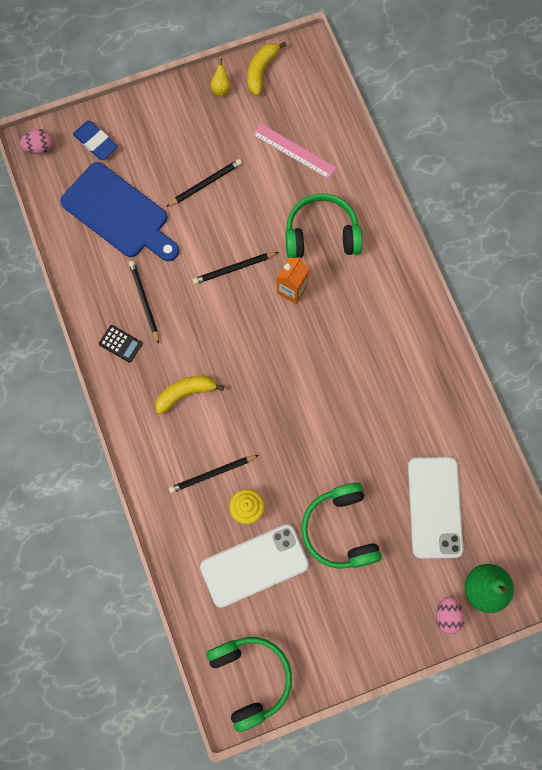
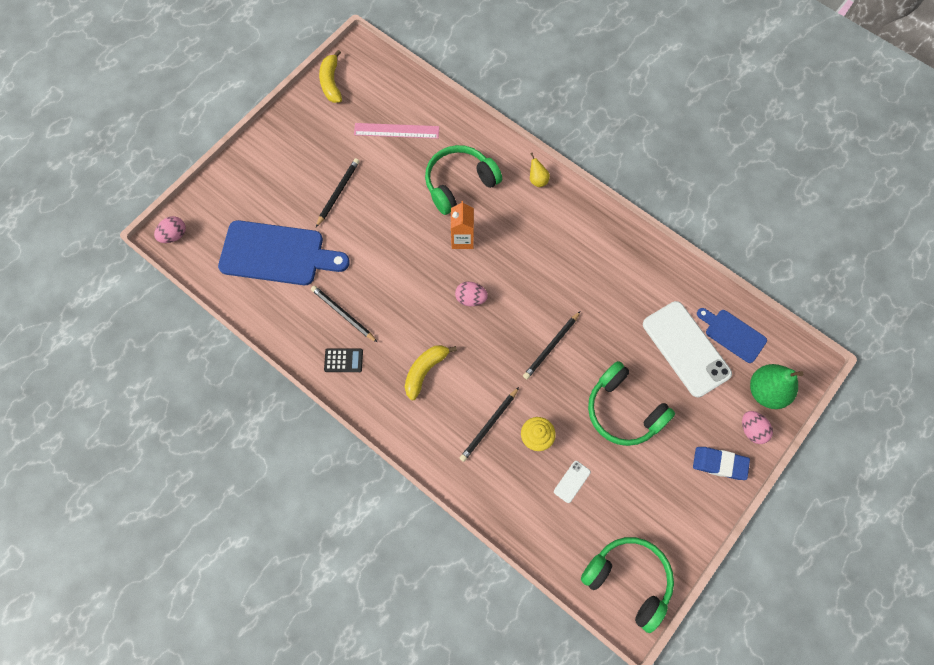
camera: 30 degrees left, 5 degrees down
(95, 142) = (222, 206): blue eraser -> blue eraser (719, 464)
(221, 88) = (306, 112): yellow pear -> yellow pear (537, 180)
(234, 269) = (404, 248): black pencil -> black pencil (551, 346)
(254, 565) = (572, 481): white phone -> white phone, size x0.40
(266, 350) = (471, 298): none -> pink egg
(488, 519) = (732, 334): none -> blue cutting board

